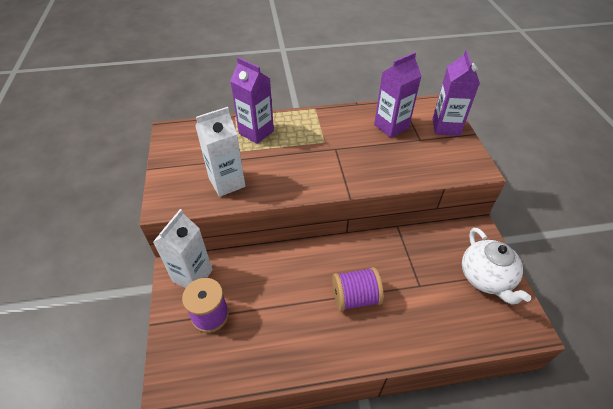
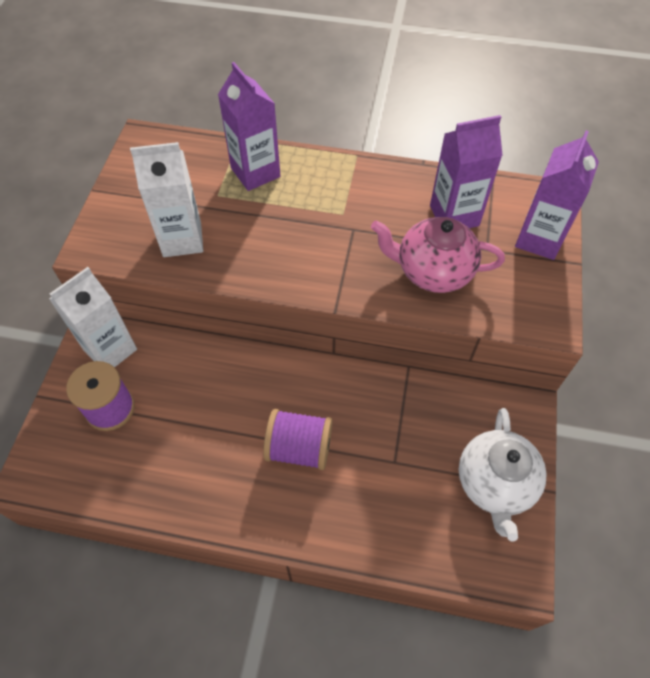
camera: 20 degrees right, 10 degrees up
(396, 159) = (432, 271): none -> pink teapot

